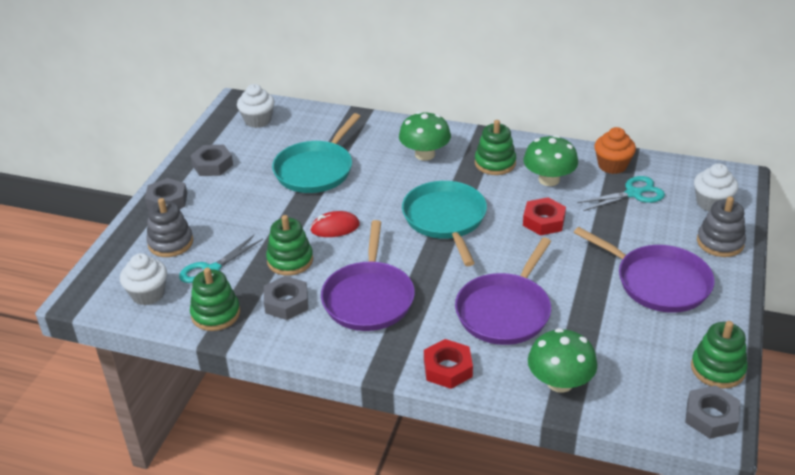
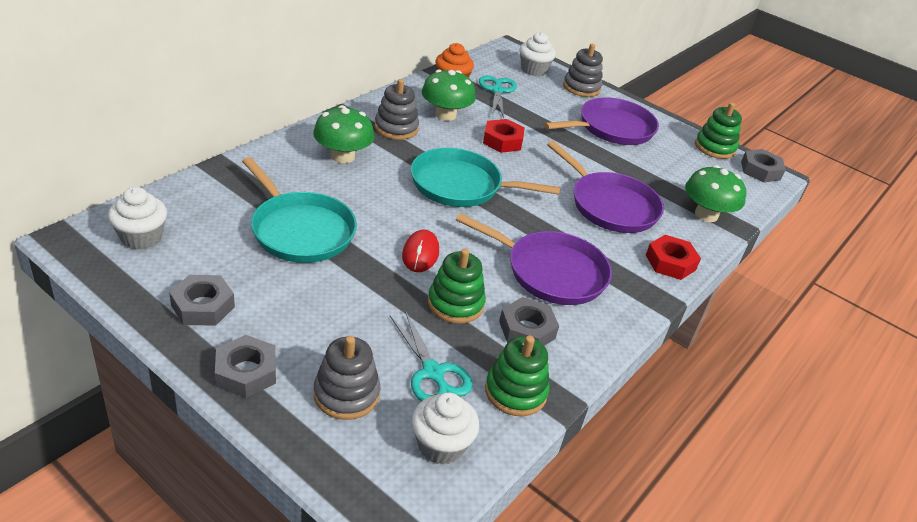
camera: 75 degrees left, 0 degrees up
(495, 163) = (396, 128): green stacking toy -> grey stacking toy

